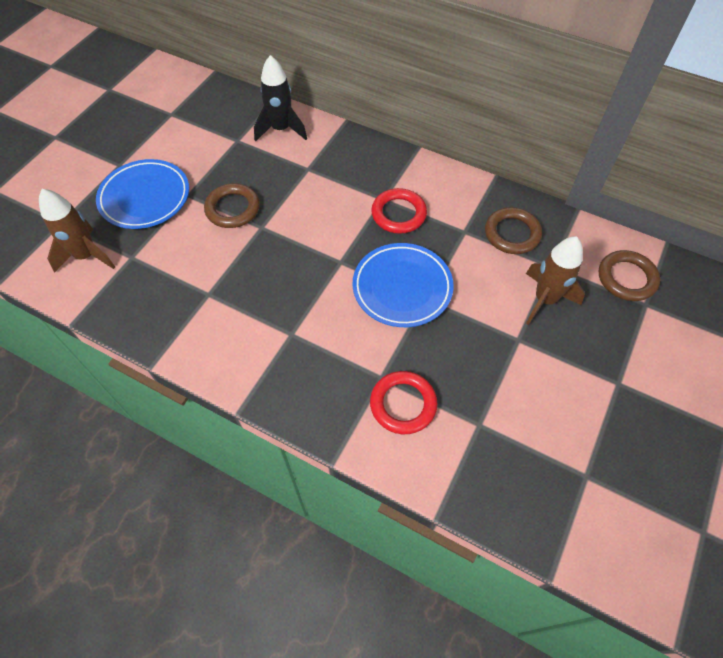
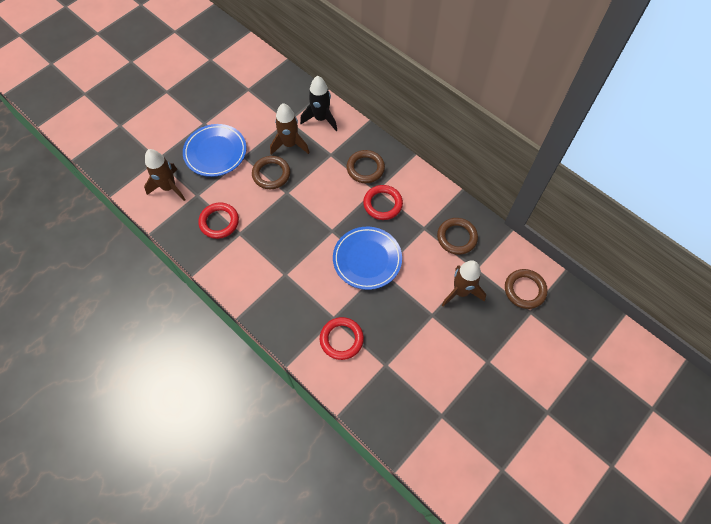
camera: 15 degrees right, 5 degrees up
(174, 285) = (219, 222): none -> red ring
(248, 168) = (290, 144): none -> brown rocket
(360, 176) = (365, 168): none -> brown ring

